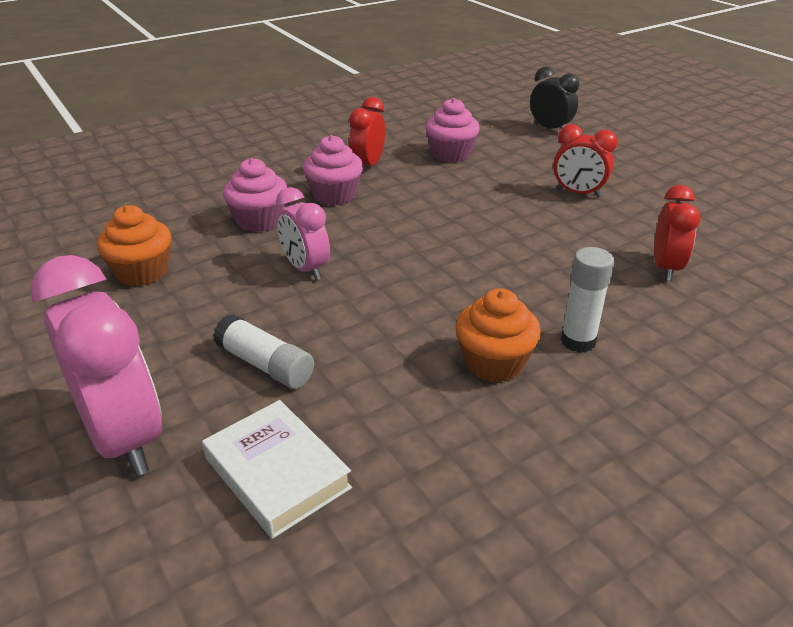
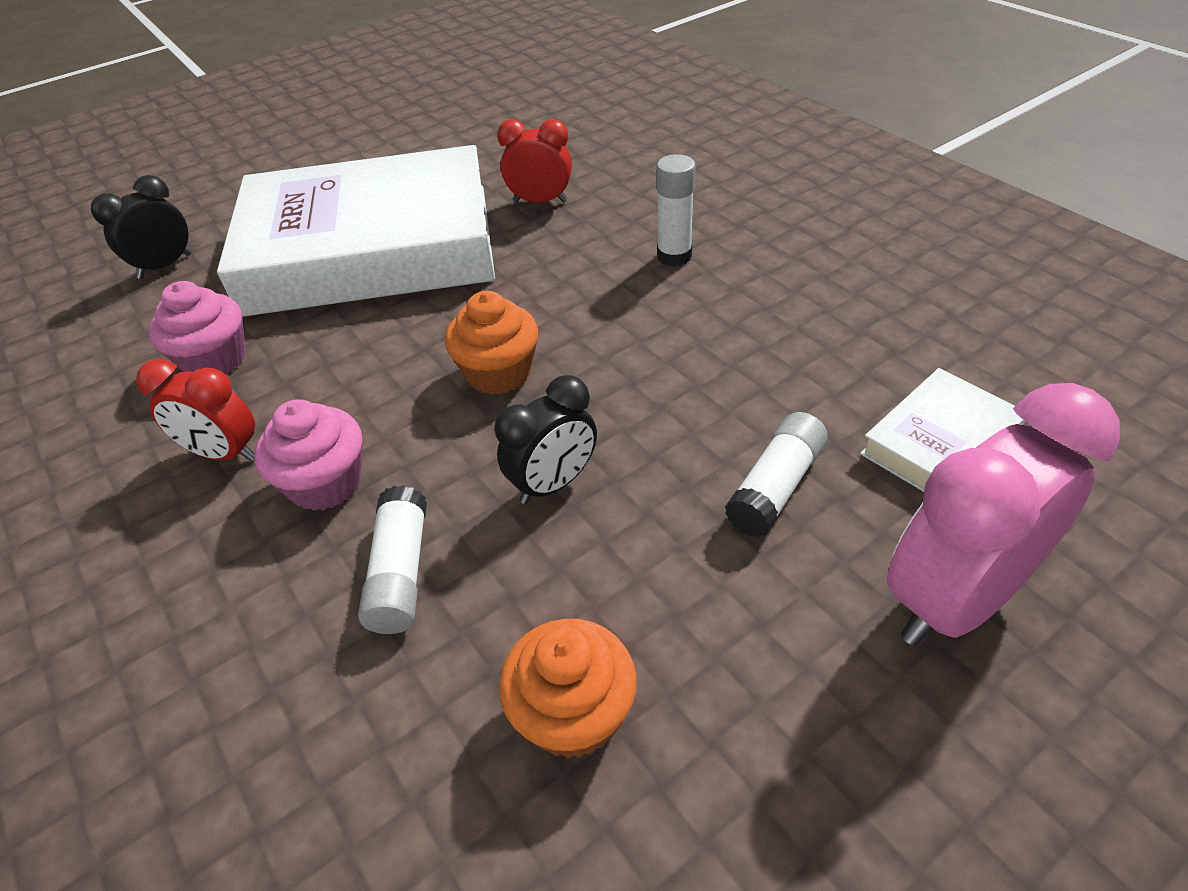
camera: 90 degrees left, 10 degrees up
(259, 220) = (400, 572): pink cupcake -> white glue stick
(305, 269) = (553, 483): pink clock -> black clock
(494, 363) = (721, 307): orange cupcake -> orange cupcake (498, 373)
(578, 193) = (370, 248): red clock -> white book

